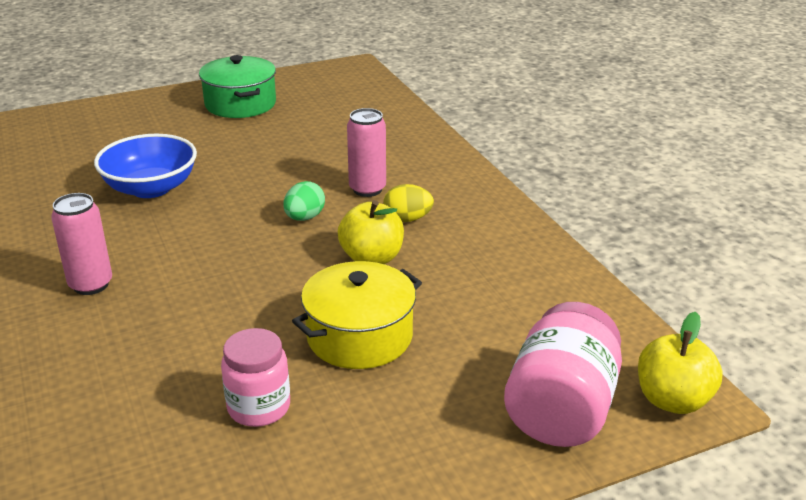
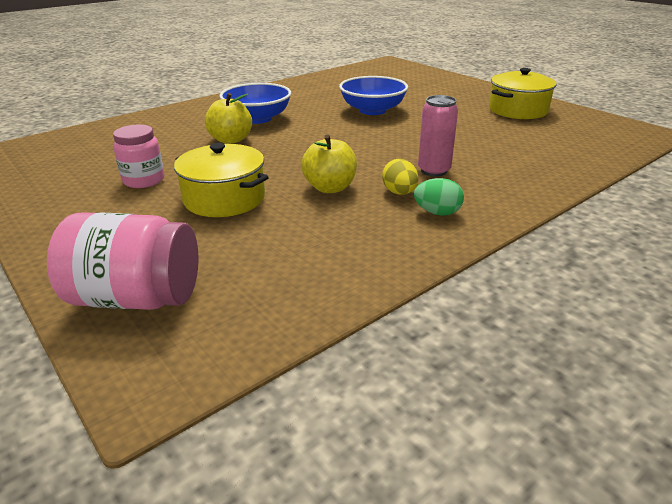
camera: 75 degrees right, 0 degrees up
(91, 285) = (257, 118): pink can -> blue bowl
(240, 104) = (518, 110): green pot -> yellow pot
(304, 218) = (371, 156): green egg -> green egg (437, 213)
(672, 400) = (147, 370): yellow apple -> yellow apple (231, 140)

